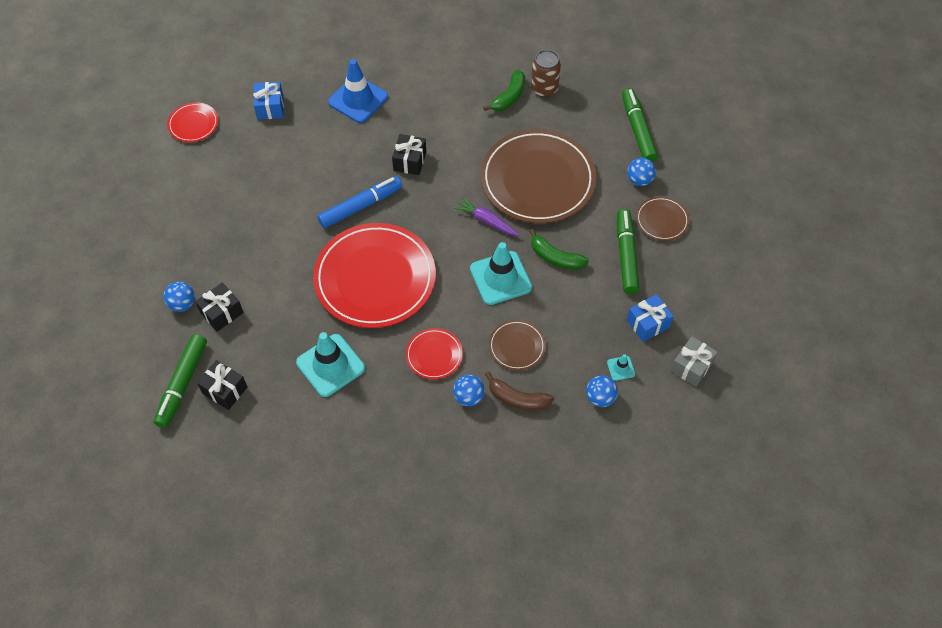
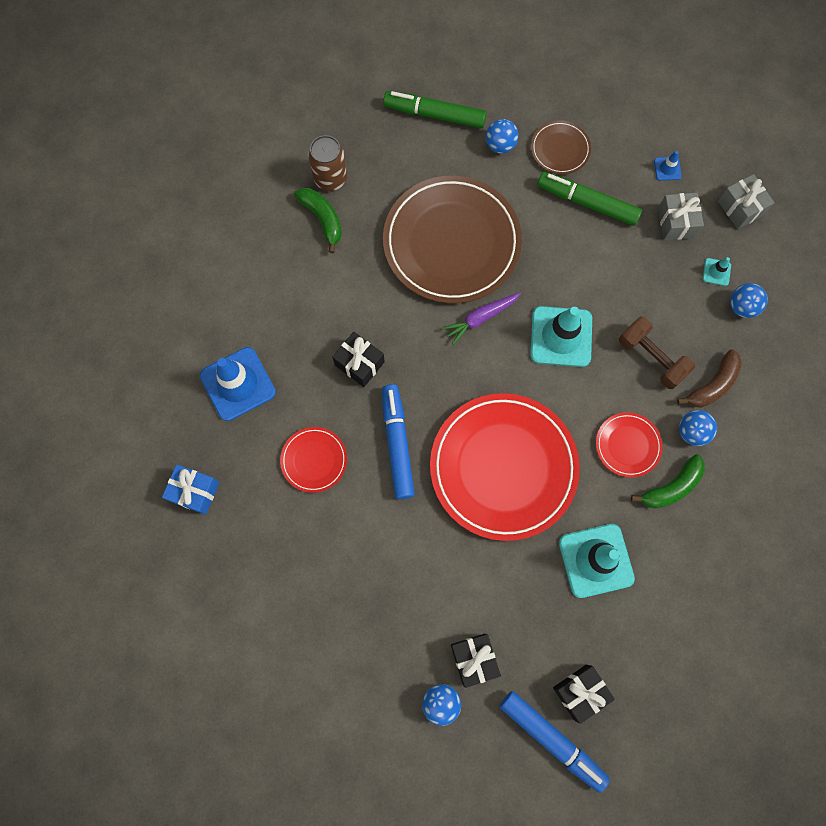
camera: 65 degrees left, 15 degrees up
(182, 384) = (552, 739): green marker -> blue marker
(193, 124) = (171, 597): red plate -> red plate (314, 460)
(517, 346) = (651, 358): brown plate -> brown dumbbell
(555, 257) = (559, 271): green banana -> green banana (671, 487)
(647, 323) = (676, 223): blue gift -> grey gift
(693, 300) = (667, 169): none -> blue traffic cone

